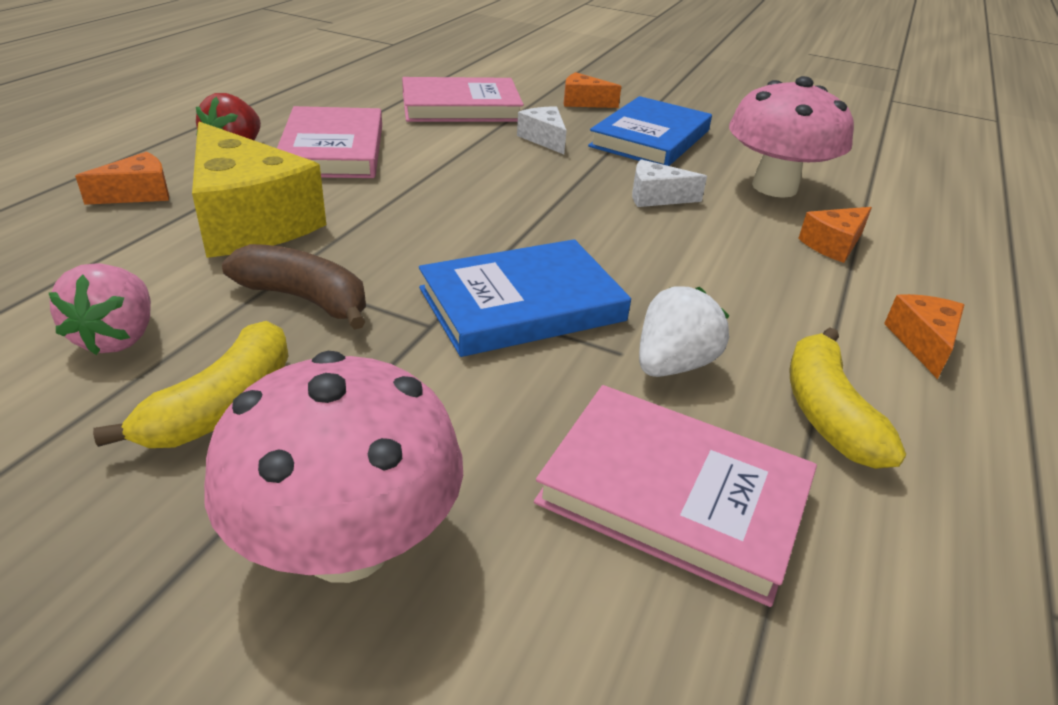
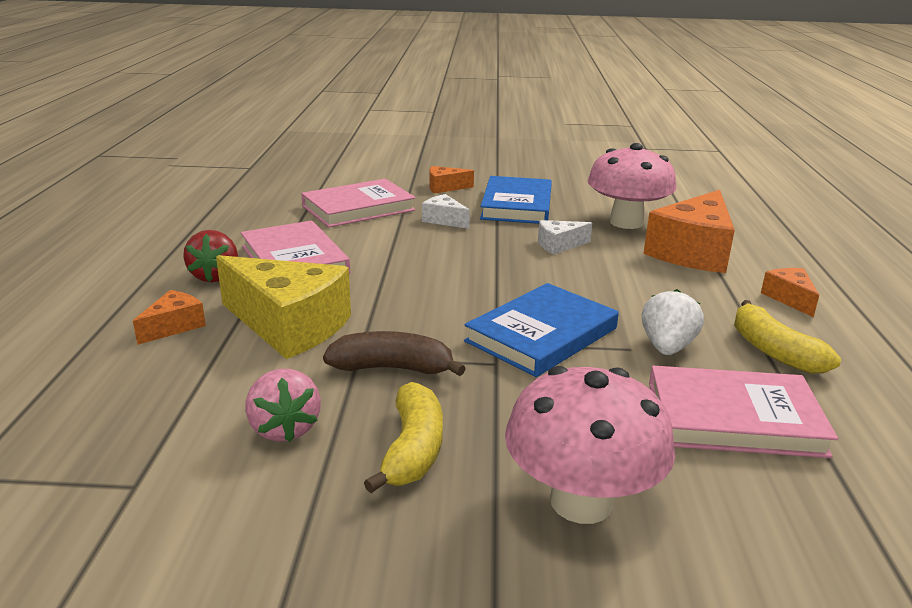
camera: 20 degrees left, 10 degrees down
(833, 245) = (693, 252): orange cheese -> orange cheese, size x2.09

